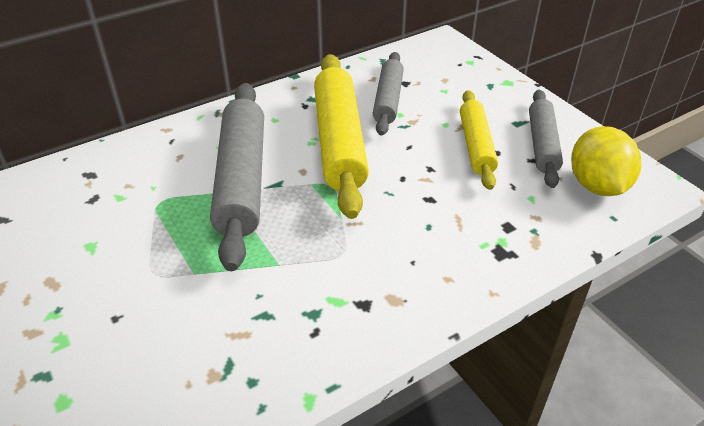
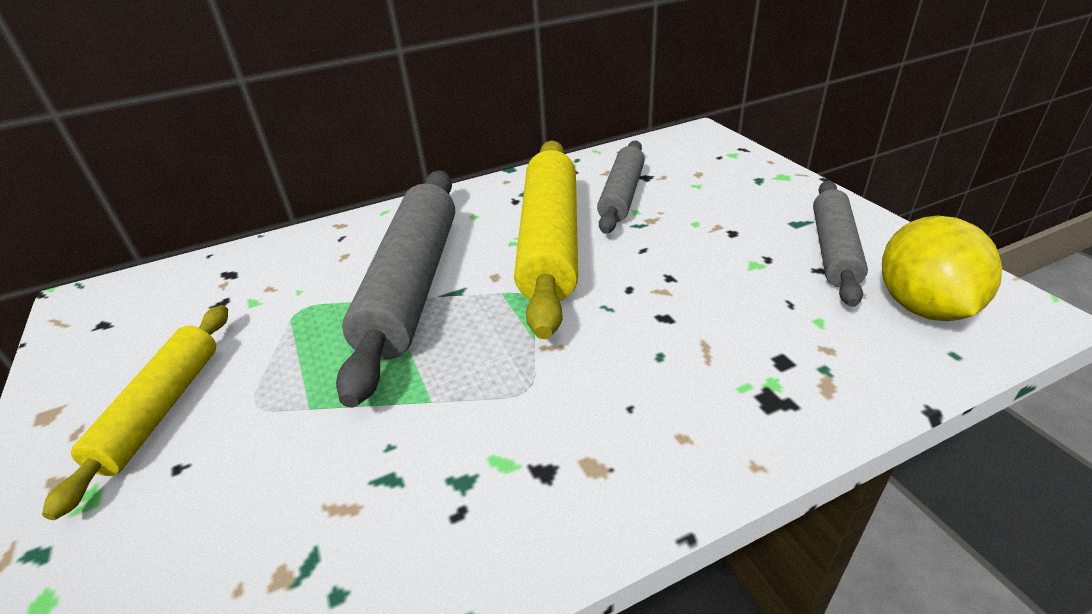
camera: 10 degrees right, 5 degrees down
(476, 145) = (736, 250): yellow rolling pin -> yellow rolling pin (161, 409)

